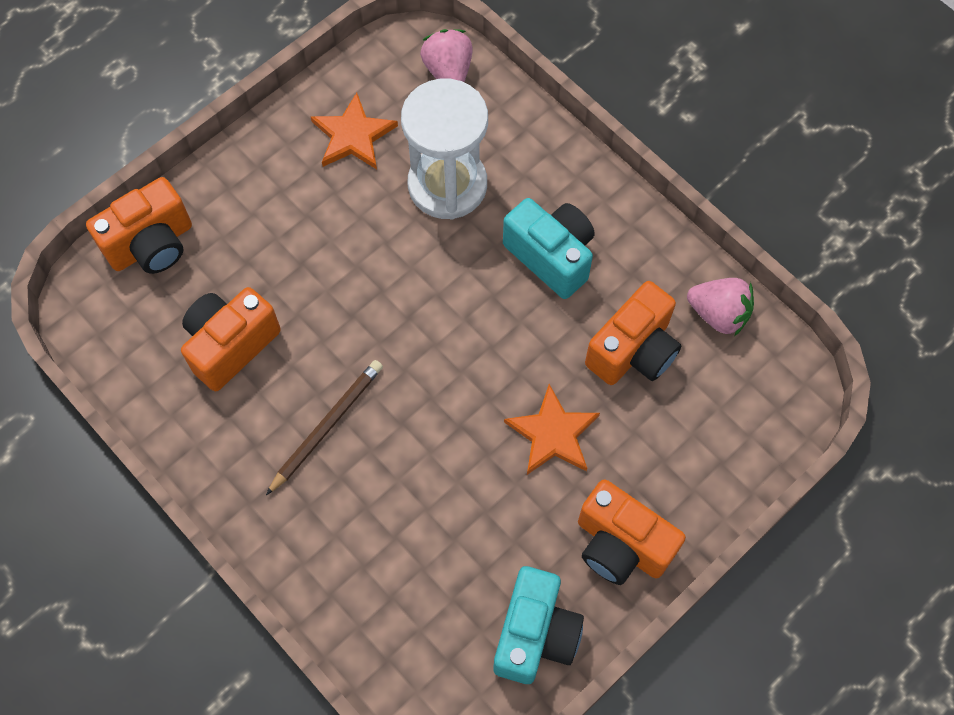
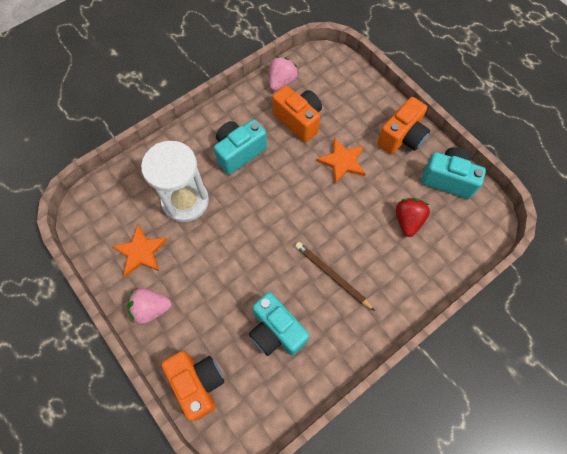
camera: 85 degrees left, 0 degrees up
(231, 345) = (276, 331): orange camera -> turquoise camera
(440, 555) = (408, 220): none -> red strawberry
(448, 71) = (107, 195): pink strawberry -> pink strawberry (151, 309)

